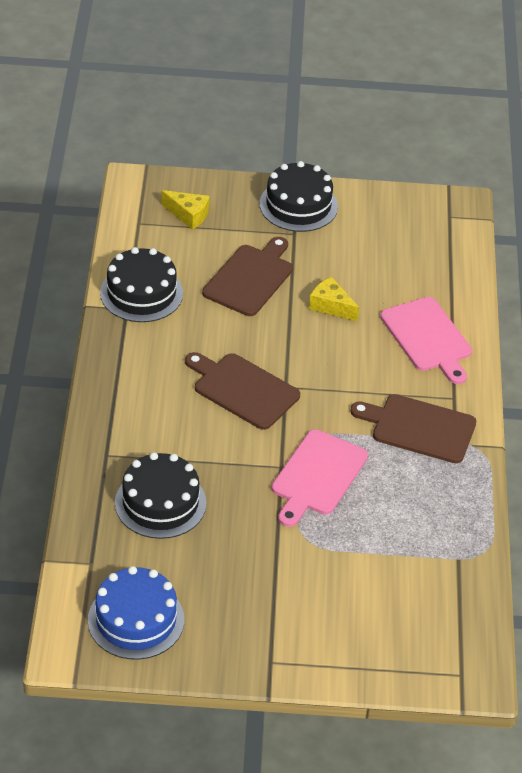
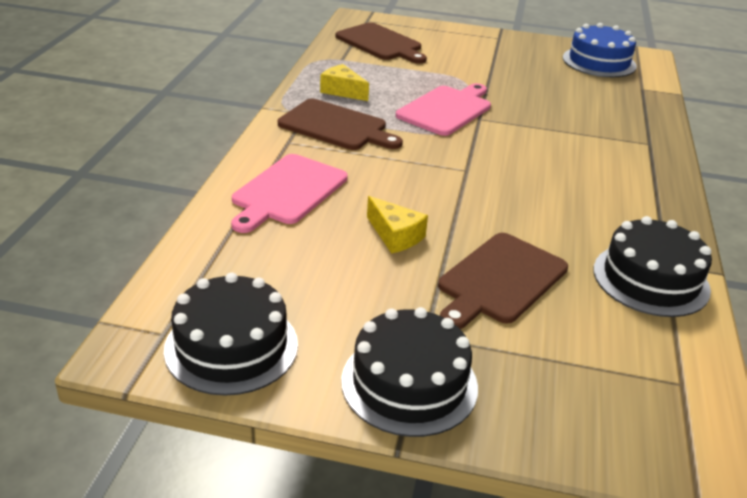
camera: 170 degrees left, 10 degrees down
(160, 503) = (591, 110): black cake -> black cake (231, 346)
(188, 215) = (600, 388): yellow cheese -> yellow cheese (342, 91)
(243, 389) = (514, 172): brown cutting board -> brown cutting board (380, 43)
(427, 337) = (287, 191): pink cutting board -> pink cutting board turned 135 degrees counterclockwise

